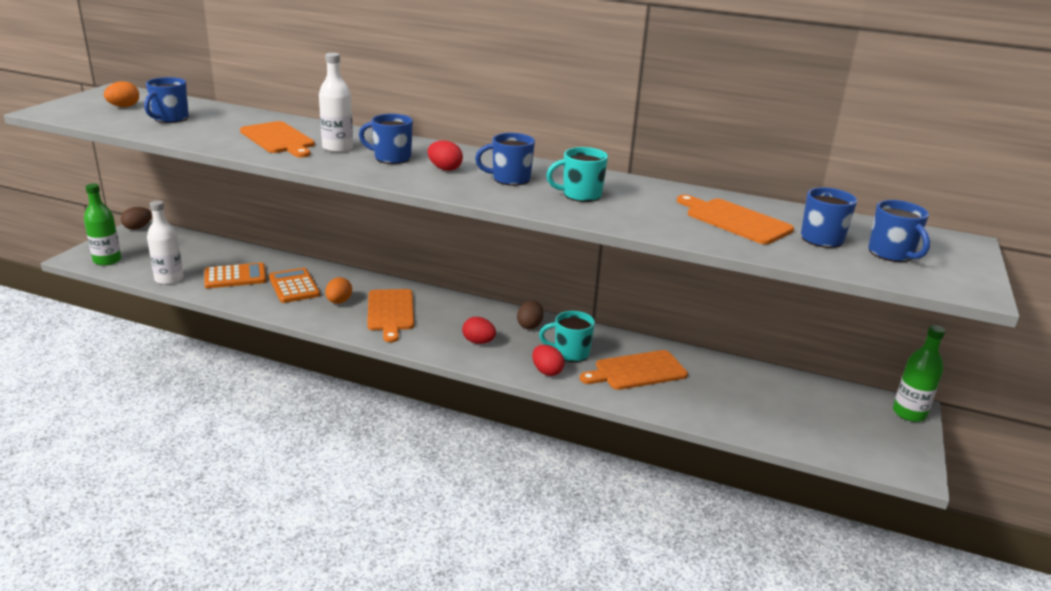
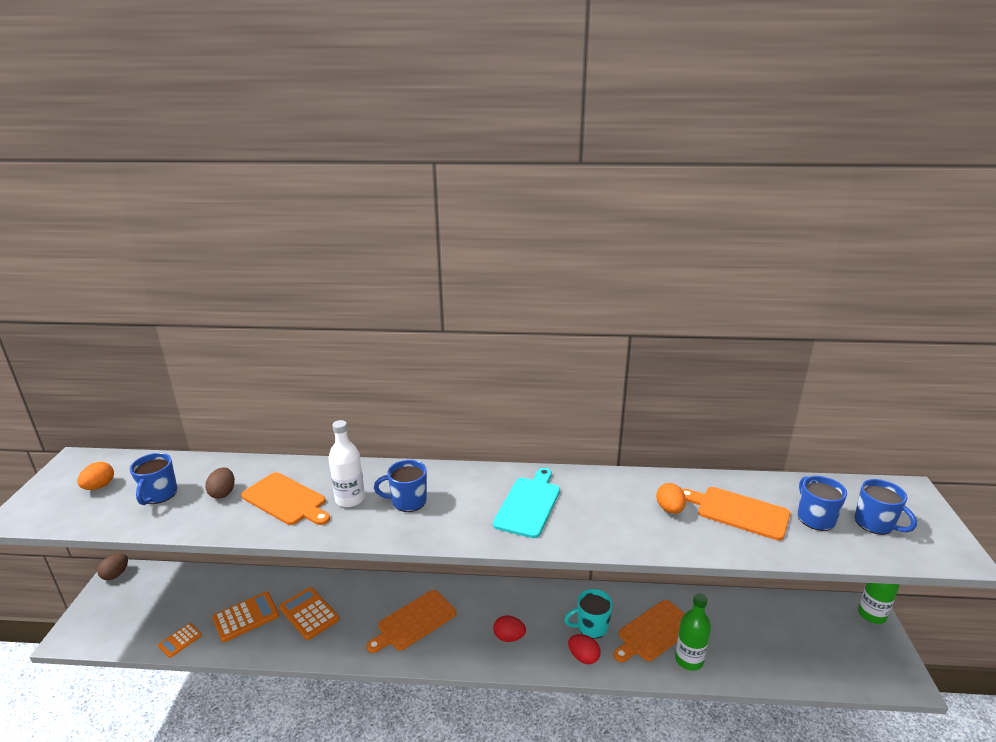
camera: 15 degrees left, 0 degrees up
(107, 260) = (102, 632): green bottle -> green bottle (689, 660)
(169, 279) = (180, 640): white bottle -> orange calculator
(339, 302) = (361, 622): orange egg -> orange egg (669, 509)
(390, 312) = (414, 621): orange cutting board -> orange cutting board turned 75 degrees clockwise
(445, 169) = (464, 505): red egg -> none
(510, 179) = (528, 505): blue mug -> turquoise cutting board
(529, 325) = (542, 601): brown egg -> brown egg (223, 493)
(580, 195) = (600, 512): turquoise mug -> none

